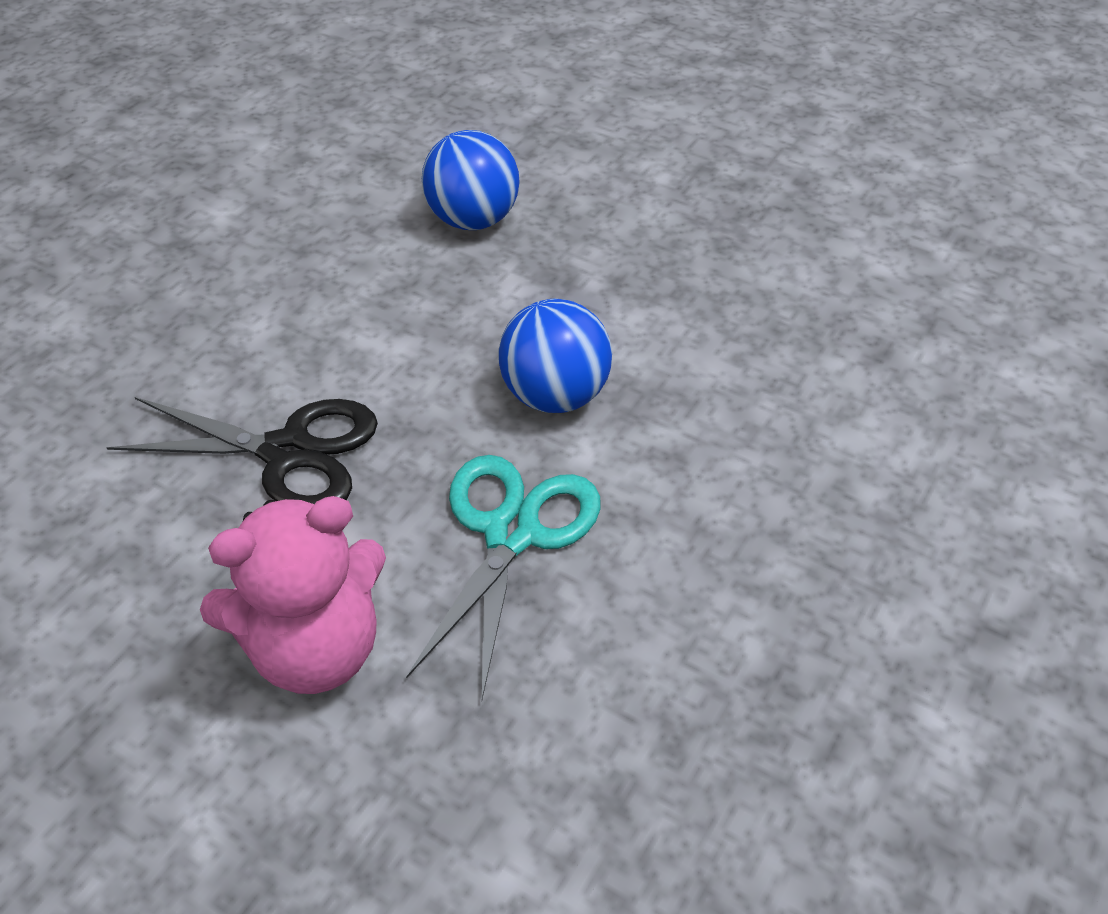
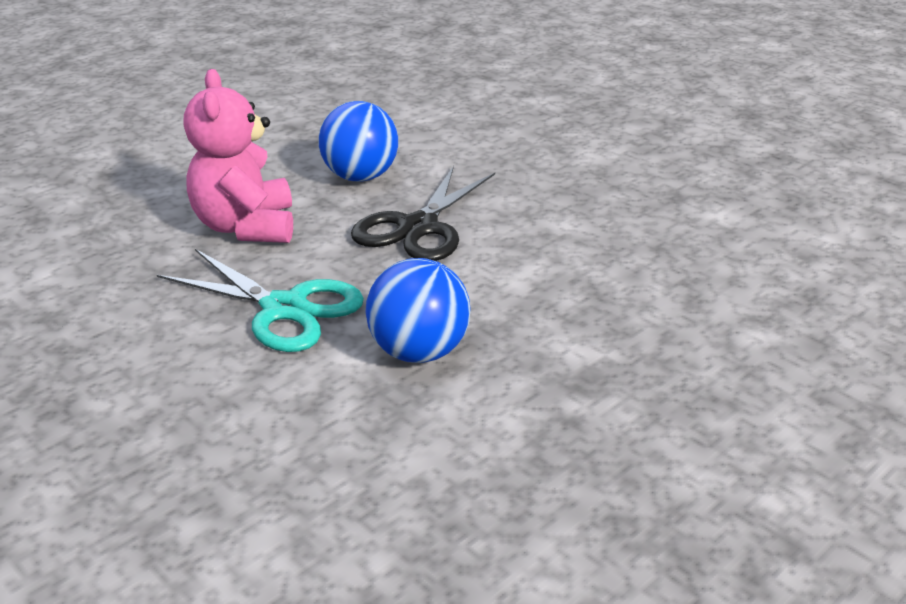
camera: 105 degrees right, 15 degrees down
(473, 220) = (691, 341): blue ball -> blue ball (360, 177)

